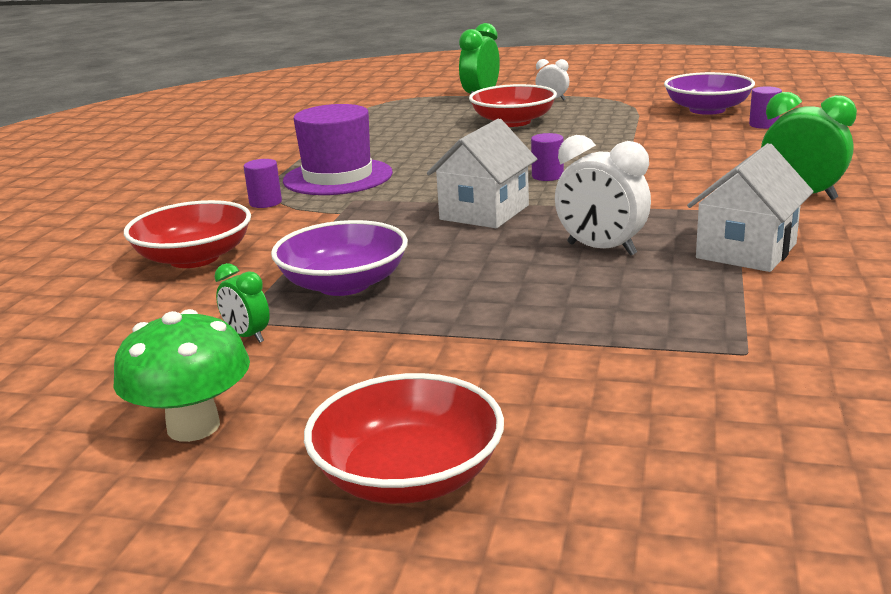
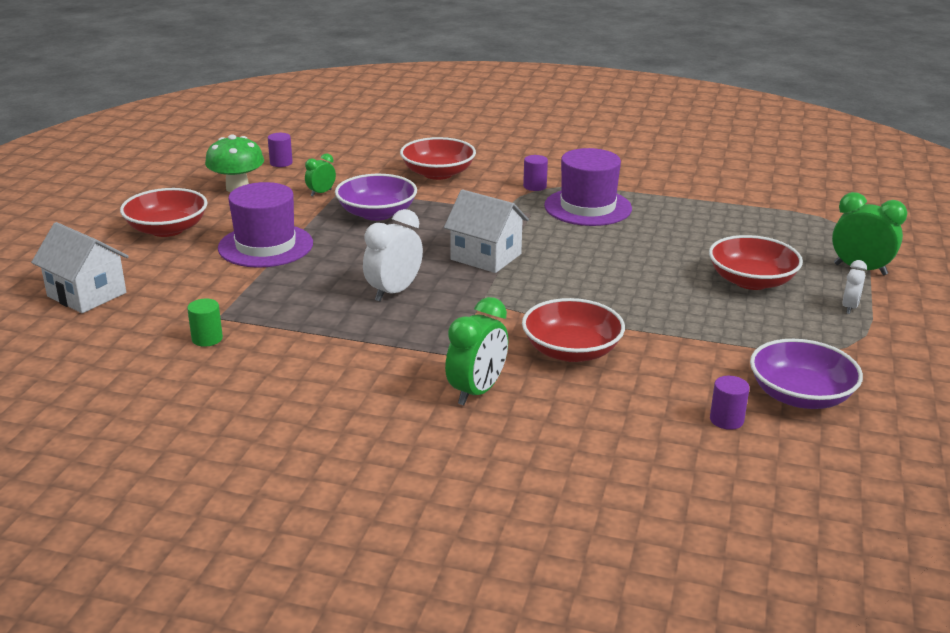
camera: 90 degrees right, 5 degrees up
(475, 354) = (265, 246): none -> purple hat
(547, 176) = (567, 285): purple cylinder -> purple cylinder (281, 163)
(689, 168) = (571, 351): none -> red bowl
(746, 251) = (365, 344): white house -> white house (87, 294)
(817, 351) = (207, 339): none -> green cylinder

